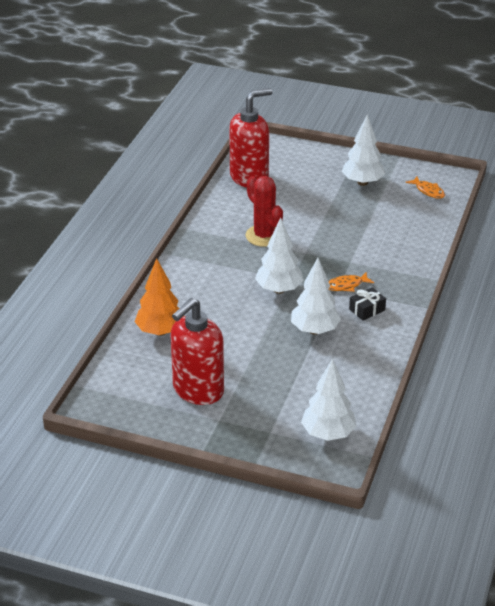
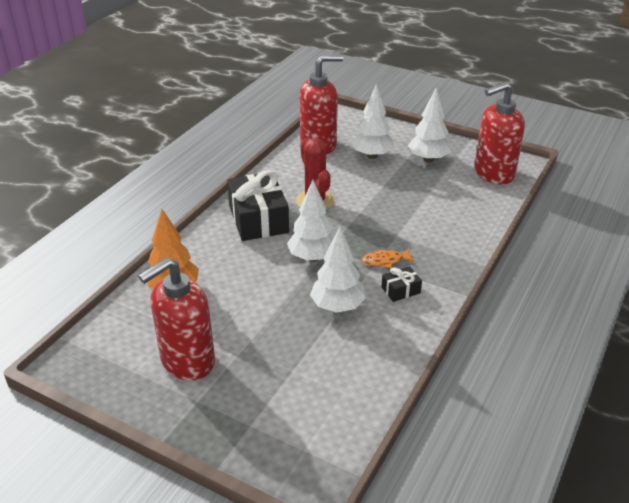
camera: 10 degrees right, 0 degrees up
(215, 259) = (258, 219): none -> black gift
(328, 434) = (316, 438): white tree -> white tree (372, 156)
(428, 191) = (493, 173): orange fish -> red soap dispenser

